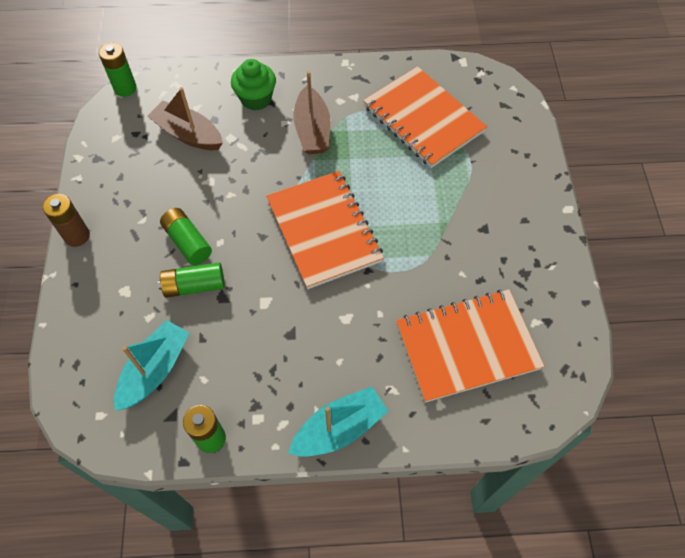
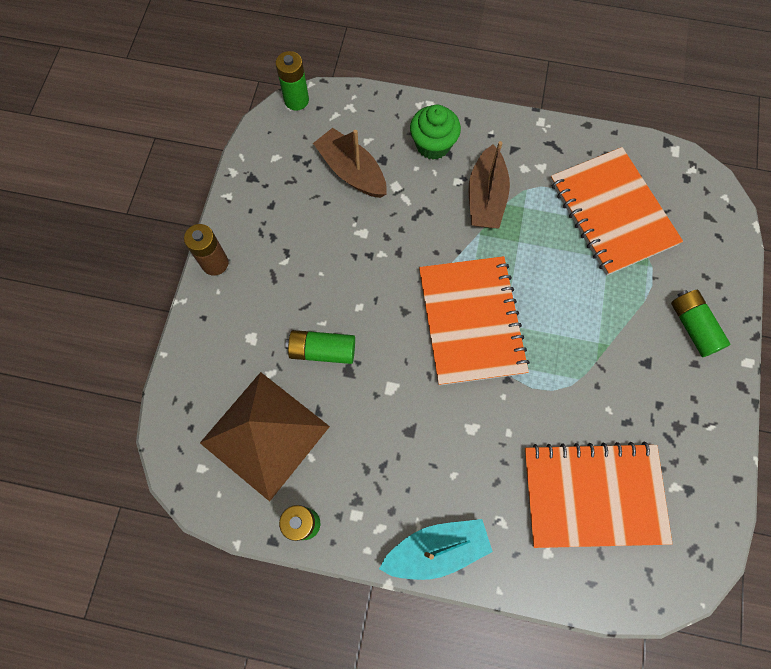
camera: 15 degrees right, 10 degrees up
(155, 370) = (264, 434): turquoise boat -> brown pyramid
(188, 242) = (326, 299): green battery -> green battery (693, 327)

